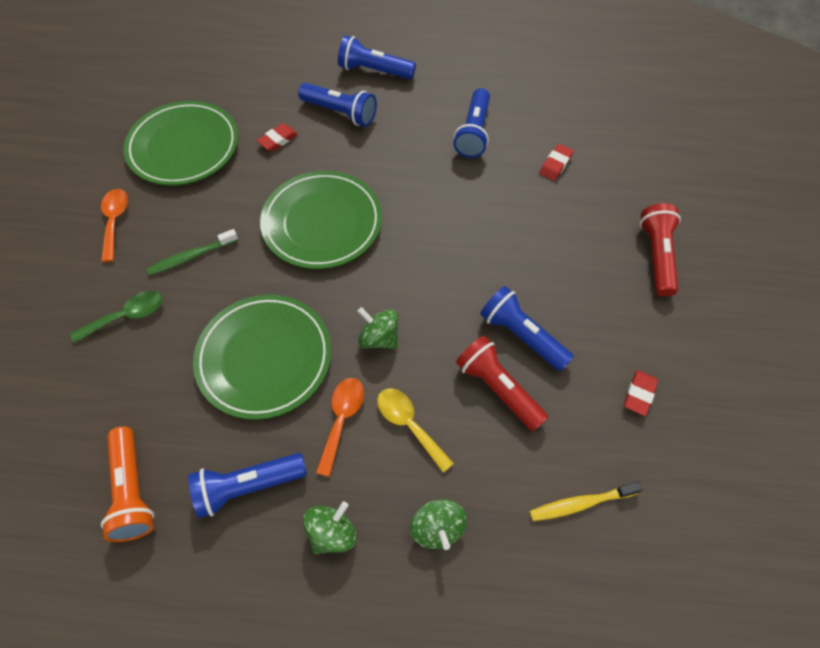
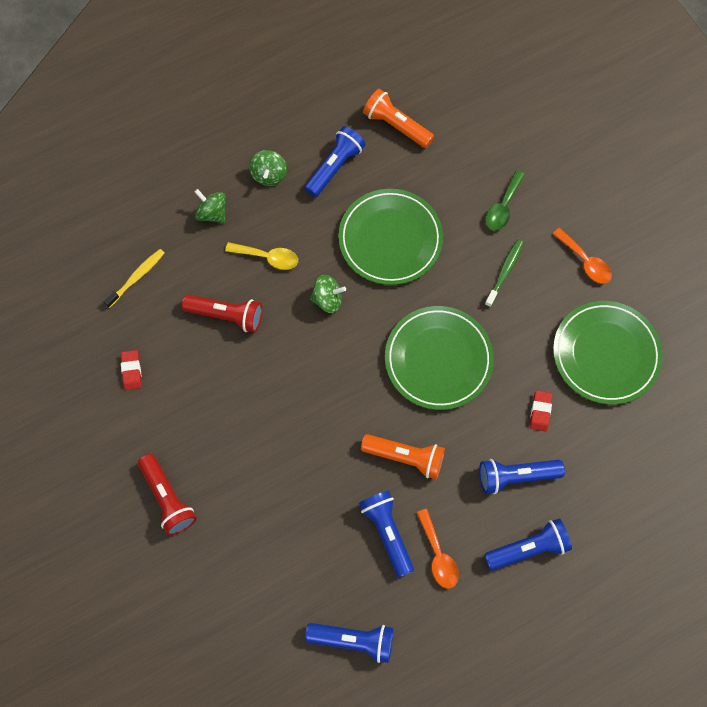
camera: 145 degrees right, 10 degrees up
(342, 419) = (311, 234): orange spoon -> orange spoon (438, 555)
(416, 170) = (405, 457): none -> orange flashlight
(521, 336) = (233, 363): blue flashlight -> blue flashlight (354, 640)
(555, 165) = (296, 542): red eraser -> none

